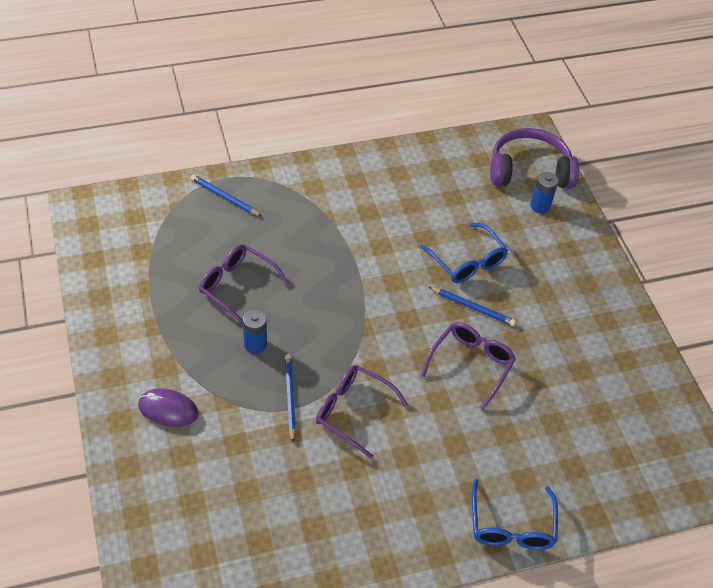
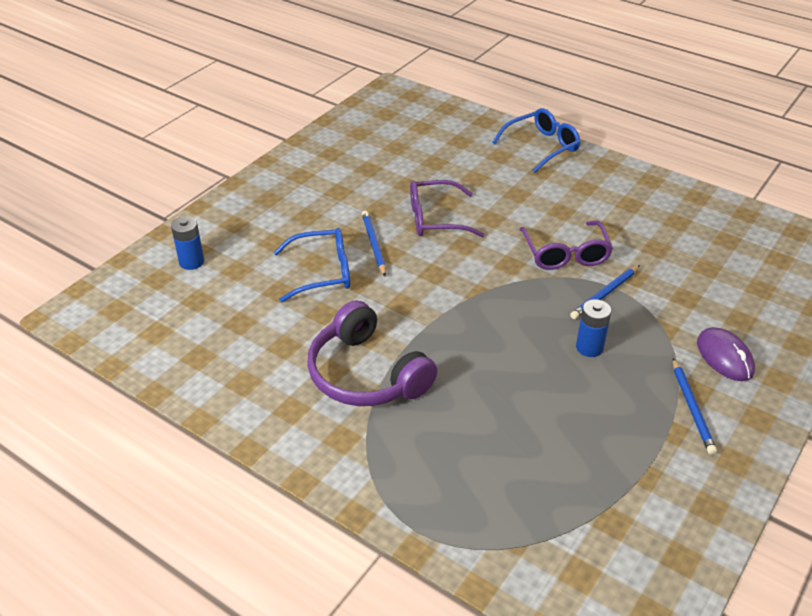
camera: 125 degrees left, 10 degrees down
(224, 197) = (448, 507): blue pencil -> blue pencil (692, 408)
(238, 287) = (548, 403): purple glasses -> none
(467, 261) = (321, 273): blue glasses -> blue glasses turned 60 degrees clockwise
(529, 170) = (140, 291): purple headphones -> purple headphones (366, 374)

